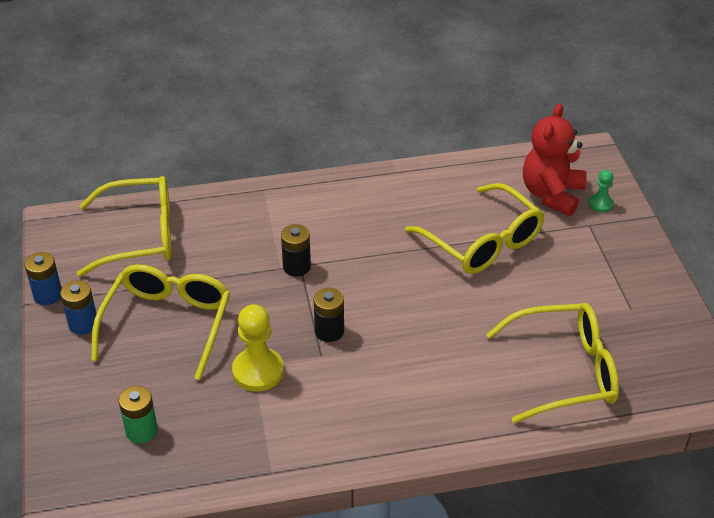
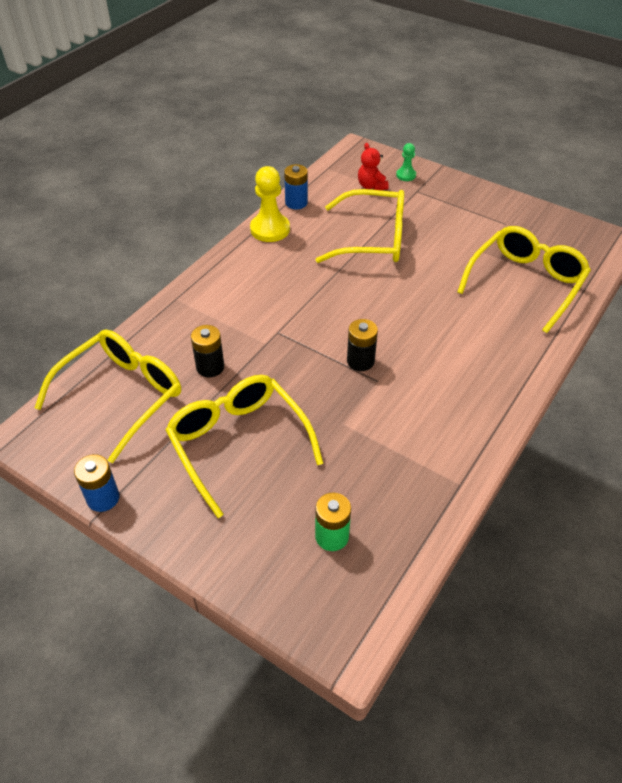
camera: 45 degrees left, 5 degrees up
(83, 324) = (168, 496): blue battery -> blue battery (296, 203)
(258, 371) = (352, 424): yellow pawn -> yellow pawn (270, 229)
(296, 267) = (276, 335): black battery -> black battery (210, 367)
(552, 194) = (371, 186): red teddy bear -> red teddy bear, size x0.55

